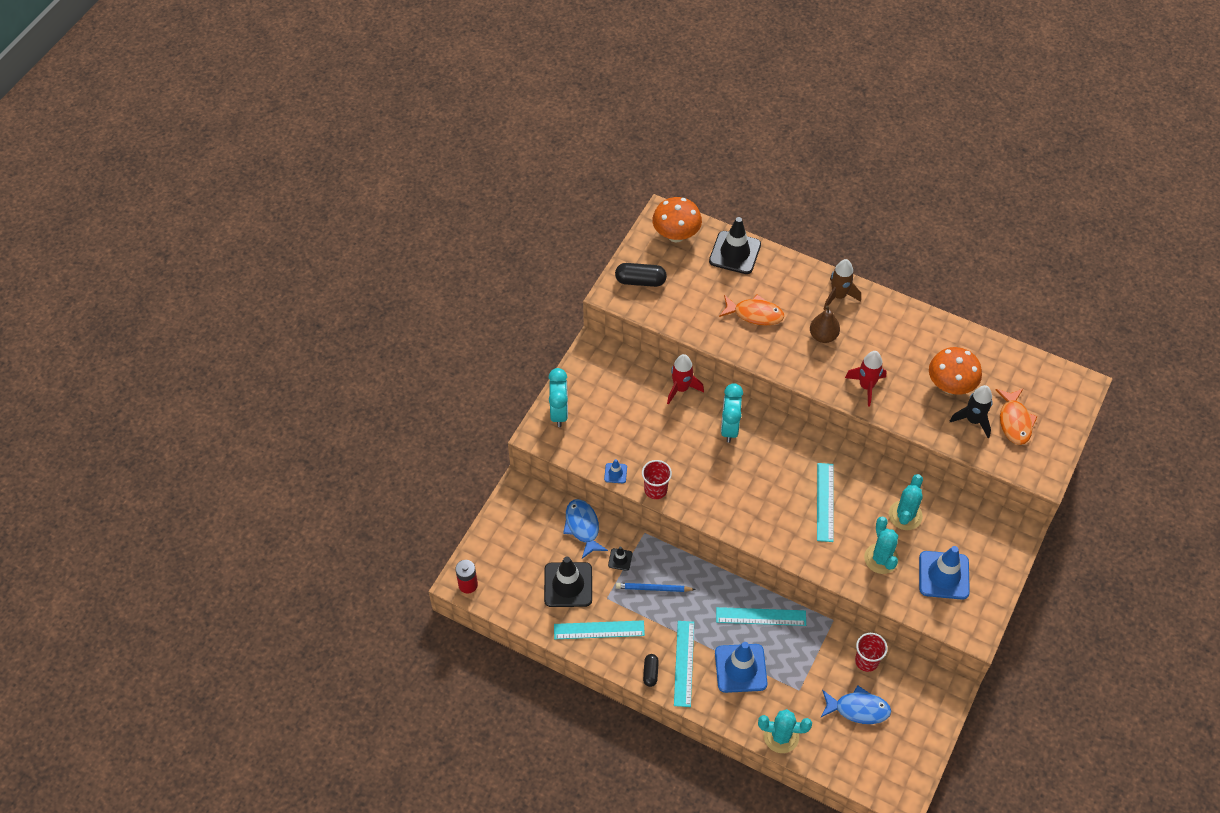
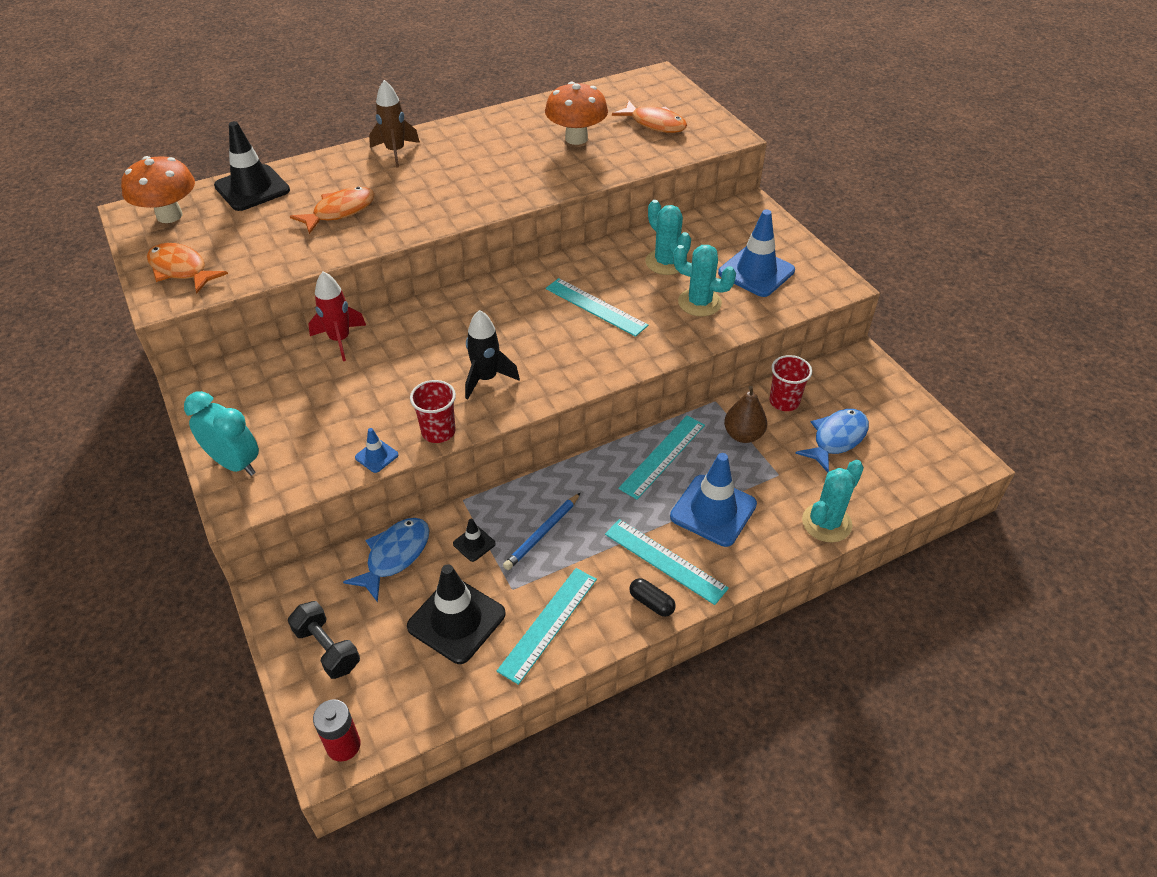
camera: 55 degrees left, 10 degrees down
(509, 538) = (327, 648): none -> black dumbbell
(583, 527) = (395, 556): blue fish -> blue fish turned 105 degrees clockwise
(640, 281) = (181, 270): black capsule -> orange fish
(729, 428) = (431, 329): turquoise clock -> none
(823, 336) = (425, 182): brown pear -> brown pear (743, 435)
(866, 386) = (516, 184): red rocket -> none
(973, 420) = (628, 144): black rocket -> black rocket (486, 379)

